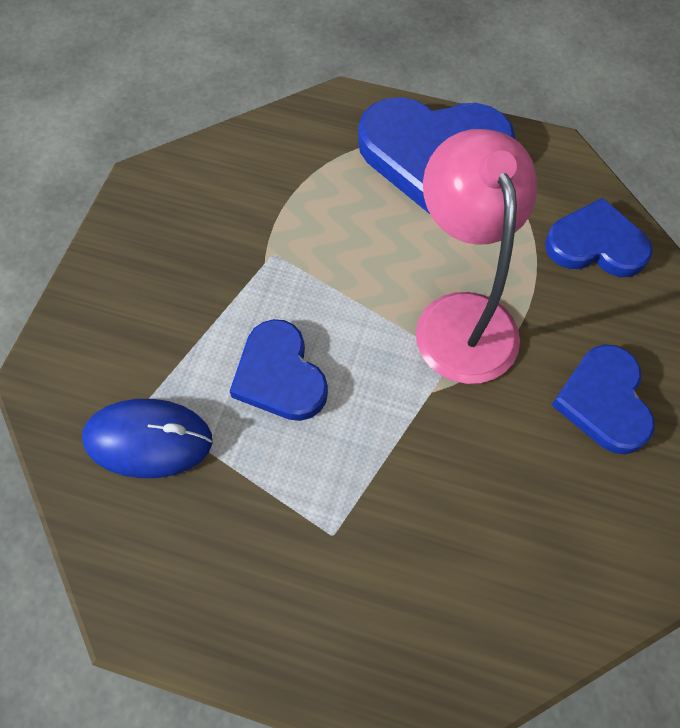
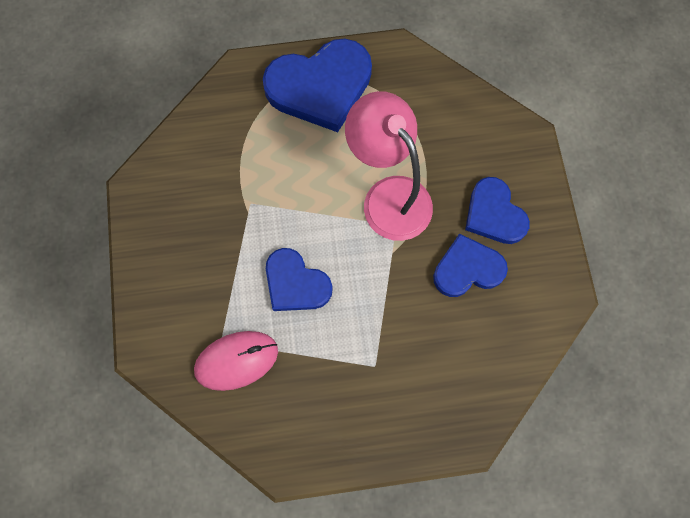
camera: 25 degrees left, 10 degrees up
(148, 440) = (236, 360): blue mouse -> pink mouse
(596, 244) = (449, 110): blue heart -> blue heart (467, 269)

